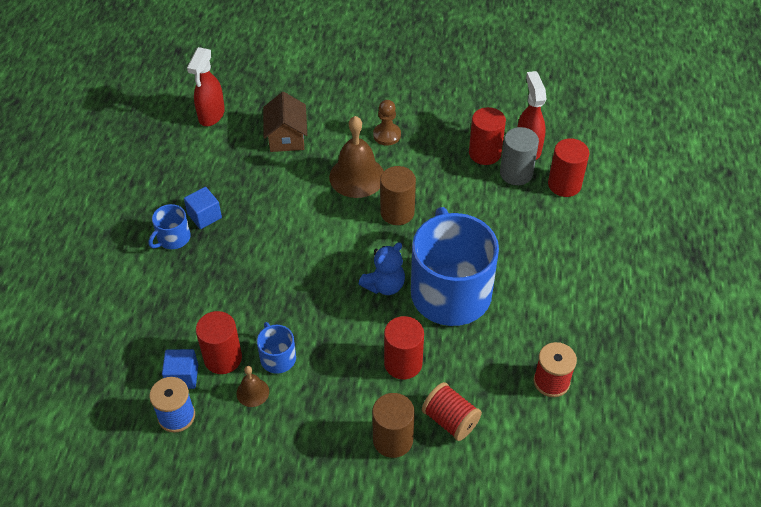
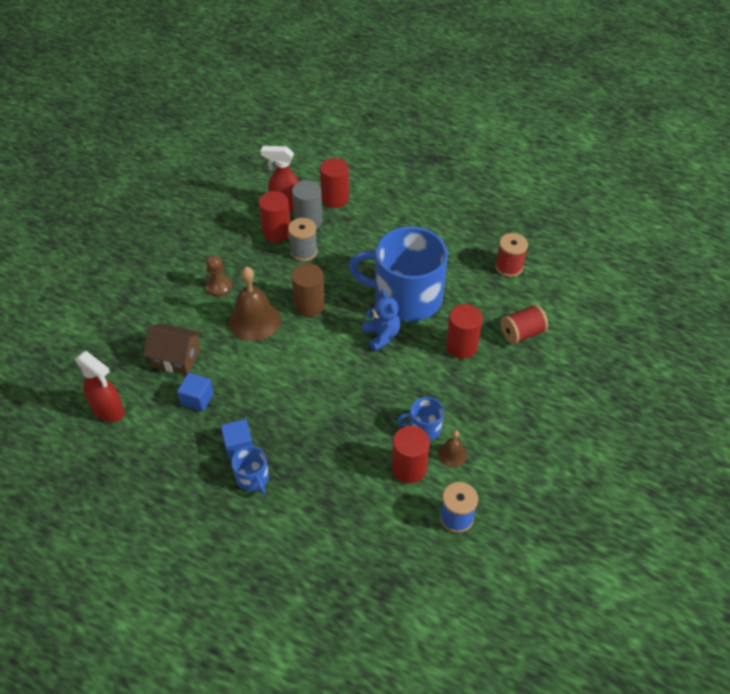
camera: 70 degrees left, 0 degrees up
(182, 376) = (416, 504): blue cube -> blue cube (197, 399)
(393, 440) = (527, 372): brown cylinder -> none
(469, 184) = (304, 251): none -> grey spool

